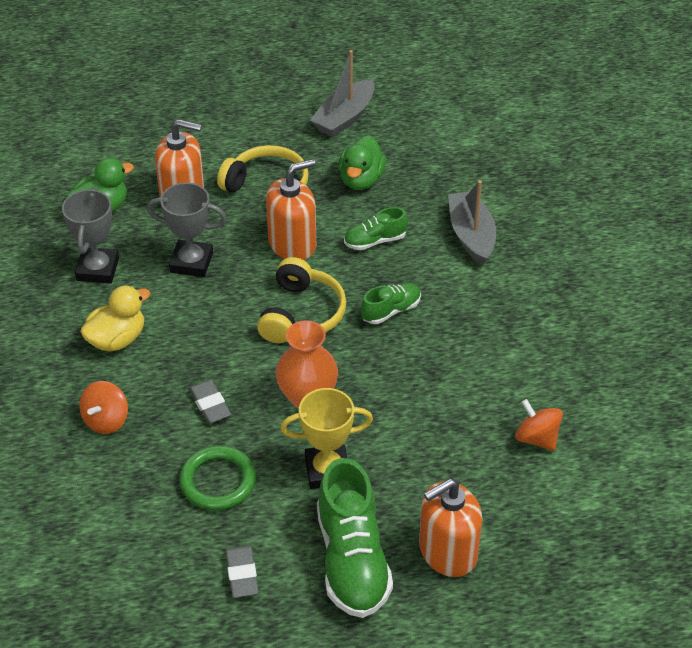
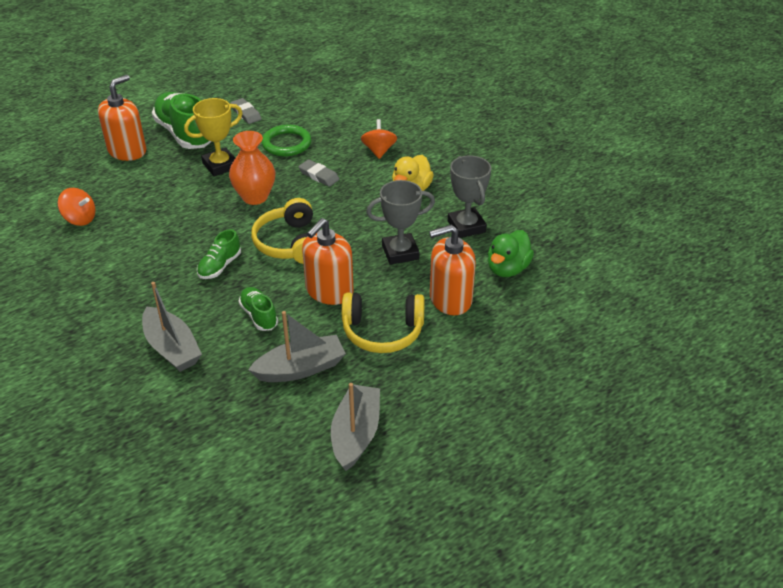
camera: 155 degrees right, 5 degrees down
(361, 180) = (300, 368): green duck -> grey boat
(375, 241) = (259, 315): green shoe -> green shoe turned 75 degrees counterclockwise

